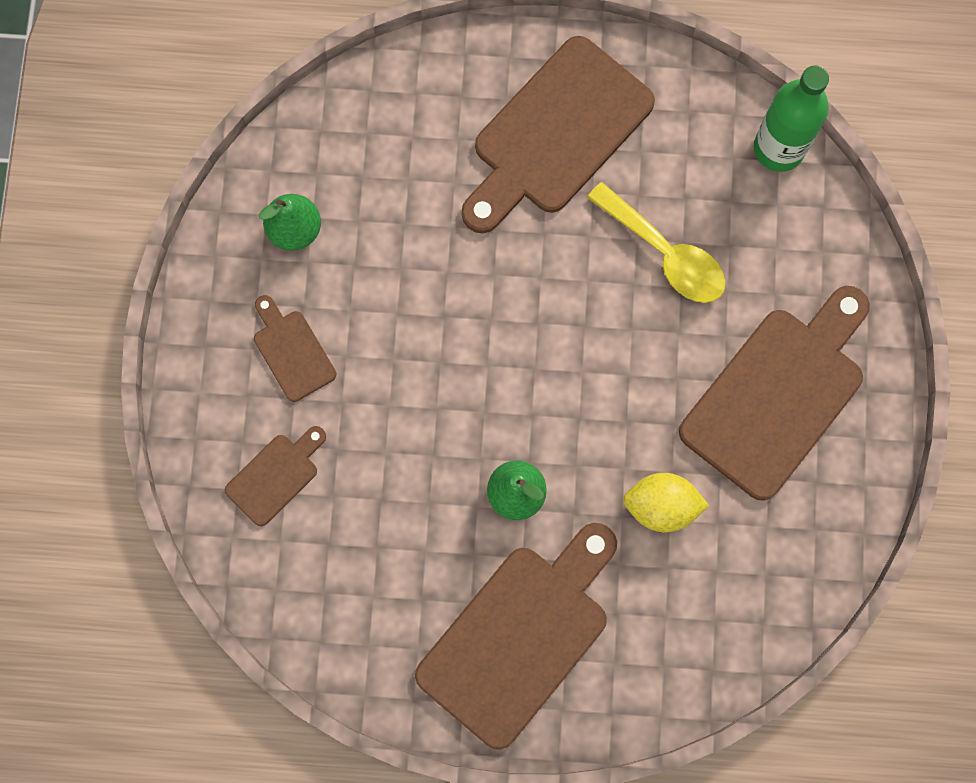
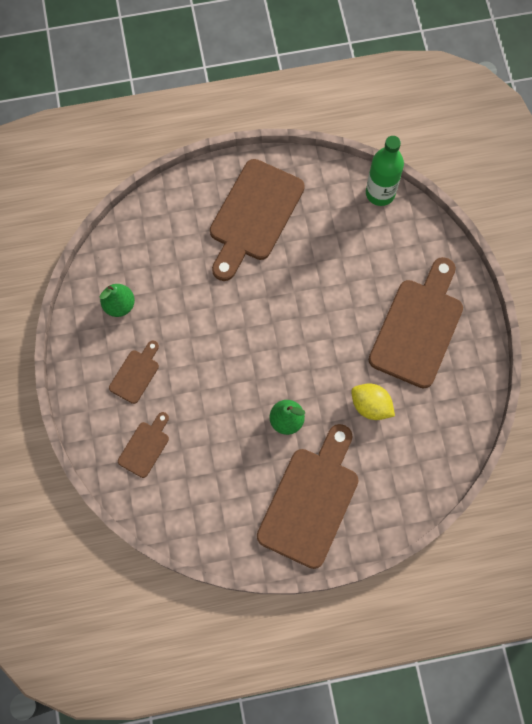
camera: 15 degrees left, 5 degrees down
(292, 351) = (136, 374): brown cutting board -> brown cutting board turned 75 degrees clockwise
(661, 506) = (371, 406): yellow lemon -> yellow lemon turned 45 degrees clockwise
(665, 253) = (333, 266): yellow spoon -> none

